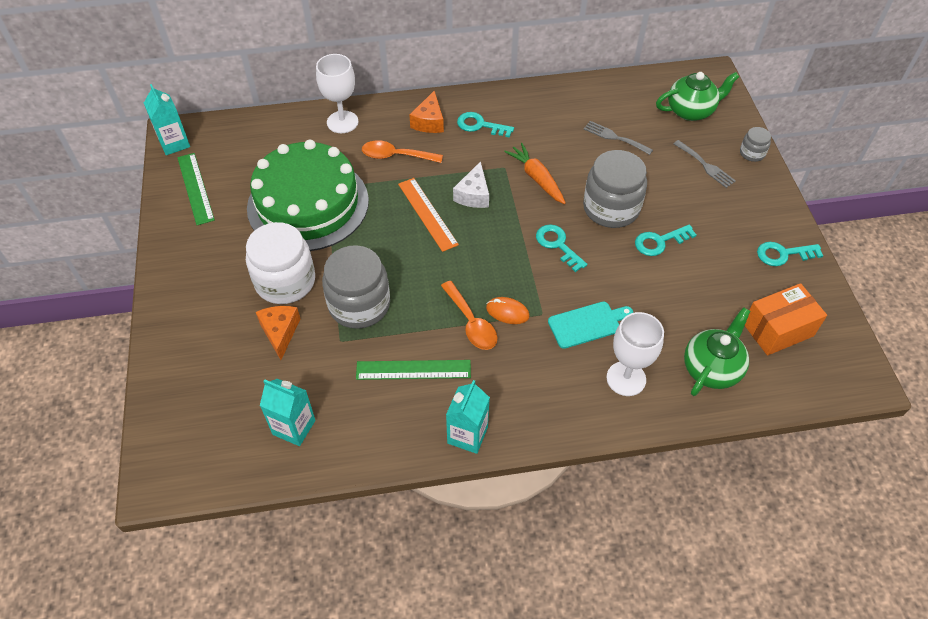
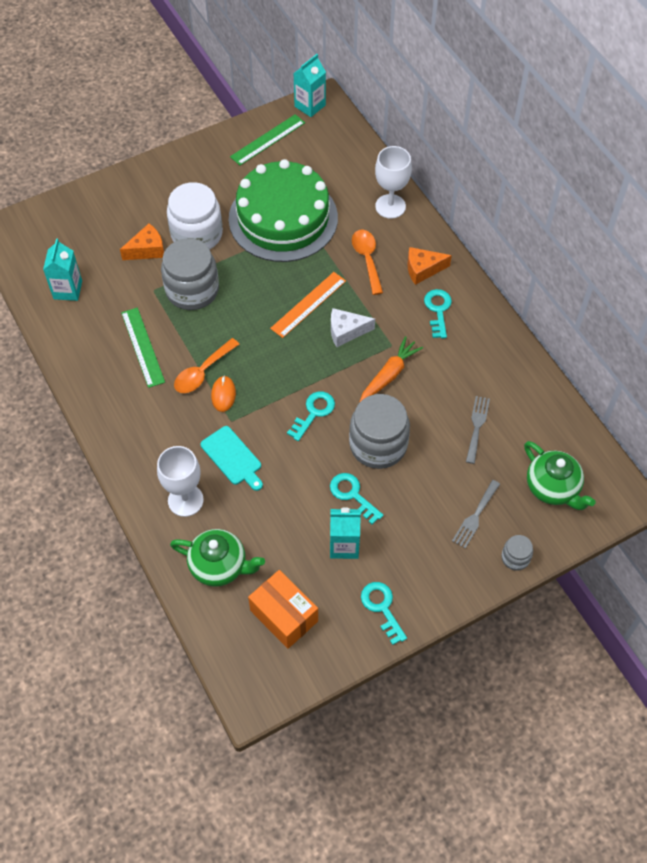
camera: 70 degrees right, 5 degrees up
(467, 435) = (95, 401): turquoise carton -> turquoise carton (344, 545)

